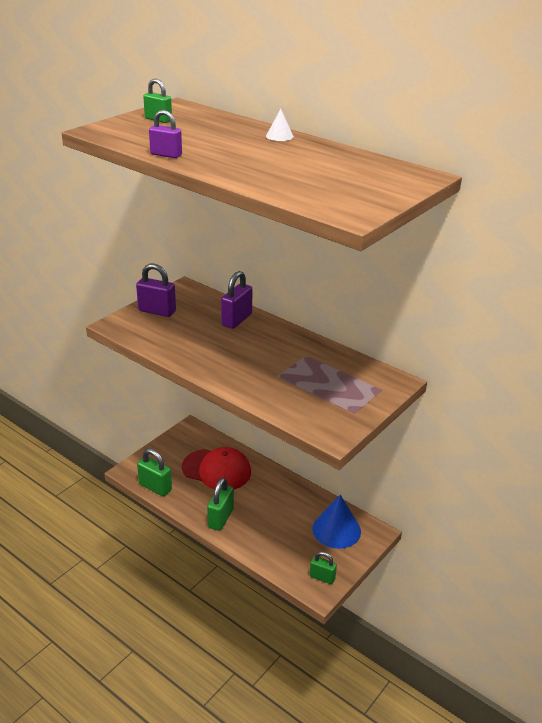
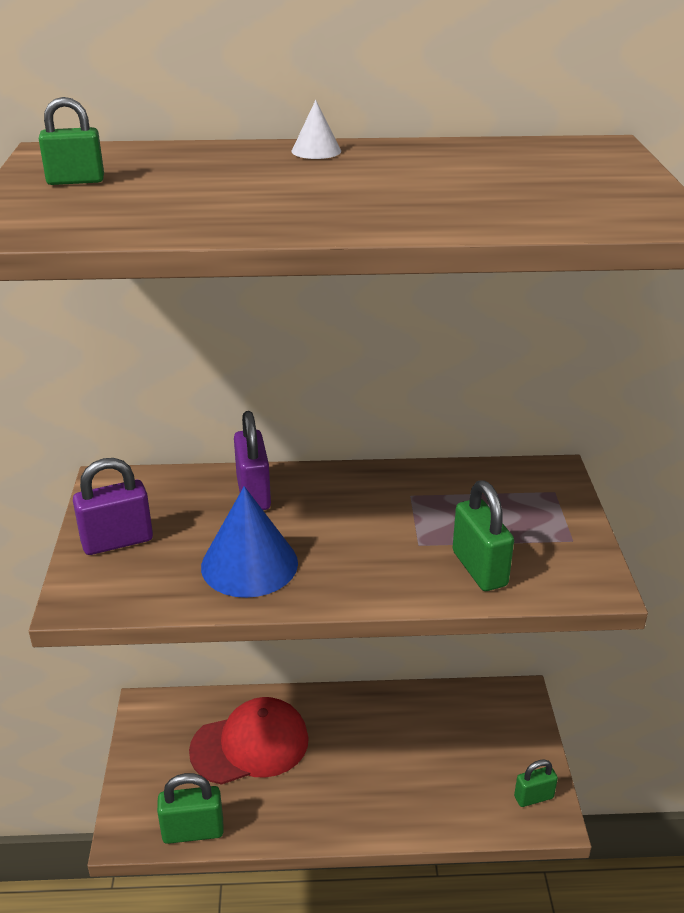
camera: 40 degrees left, 0 degrees up
(166, 155) = (223, 228): purple padlock -> none
(220, 518) = (332, 810): green padlock -> green padlock (479, 569)
(336, 530) = (479, 723): blue cone -> blue cone (249, 564)

